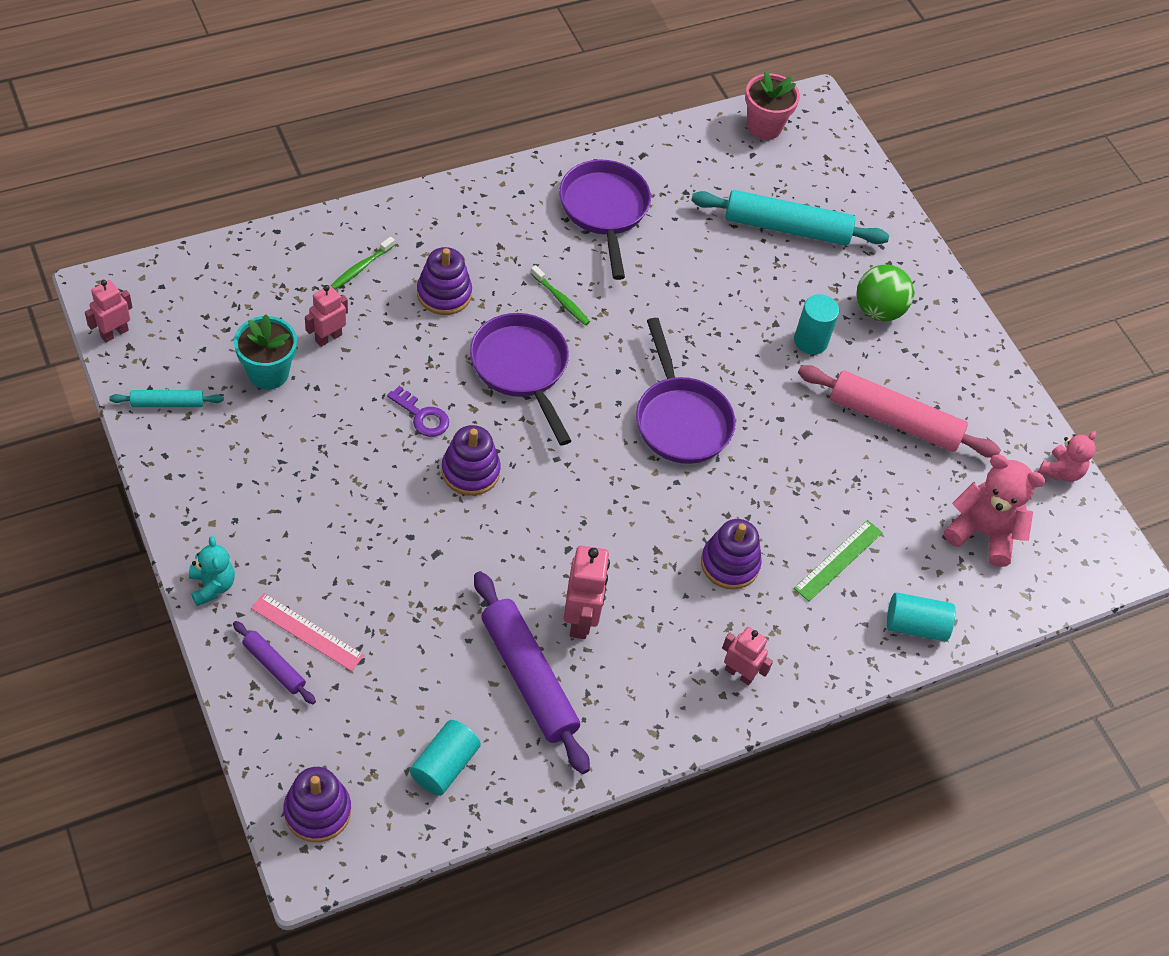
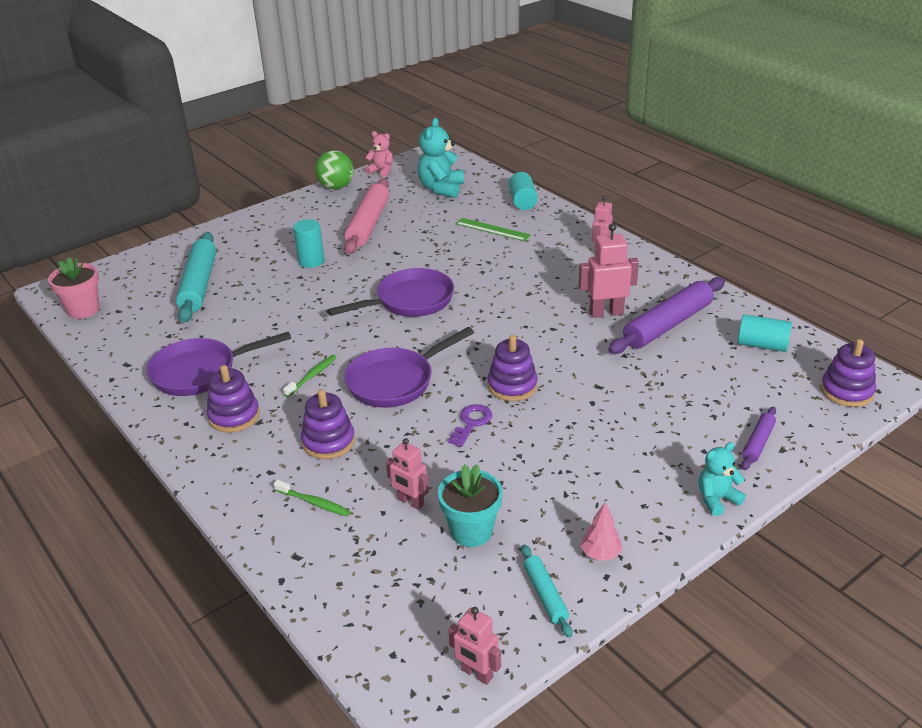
camera: 95 degrees left, 20 degrees down
(192, 460) = (600, 554): none -> pink tree
(307, 631) = (715, 433): pink ruler -> none
(729, 564) = (521, 265): purple stacking toy -> purple stacking toy (234, 416)
(878, 310) = (272, 240): green ball -> green ball (336, 187)
(983, 532) = (441, 189): pink teddy bear -> turquoise teddy bear

